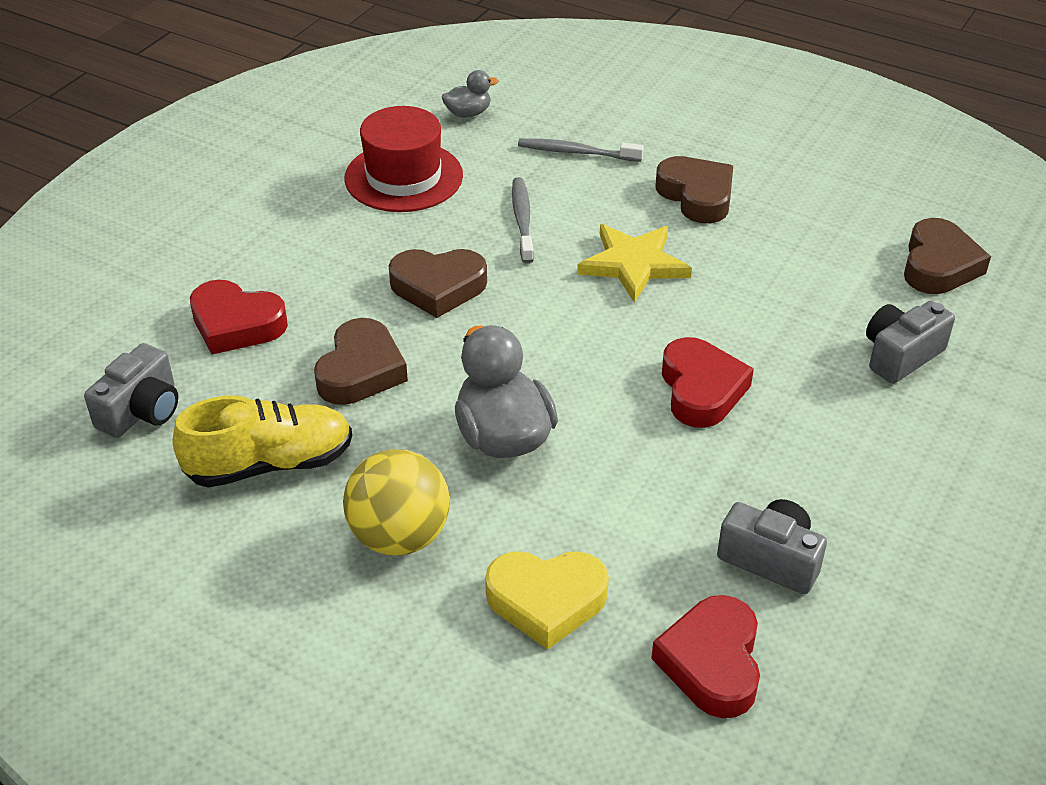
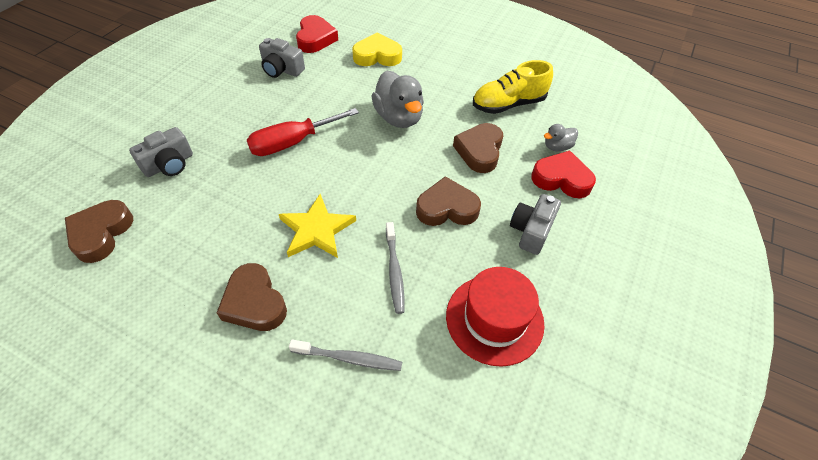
camera: 175 degrees right, 10 degrees up
(141, 410) = (584, 128): grey camera -> grey camera (531, 231)
(399, 536) = (440, 77): yellow ball -> none
(468, 113) = (454, 420): grey duck -> grey duck (557, 147)
(701, 389) = (292, 142): red heart -> red screwdriver

